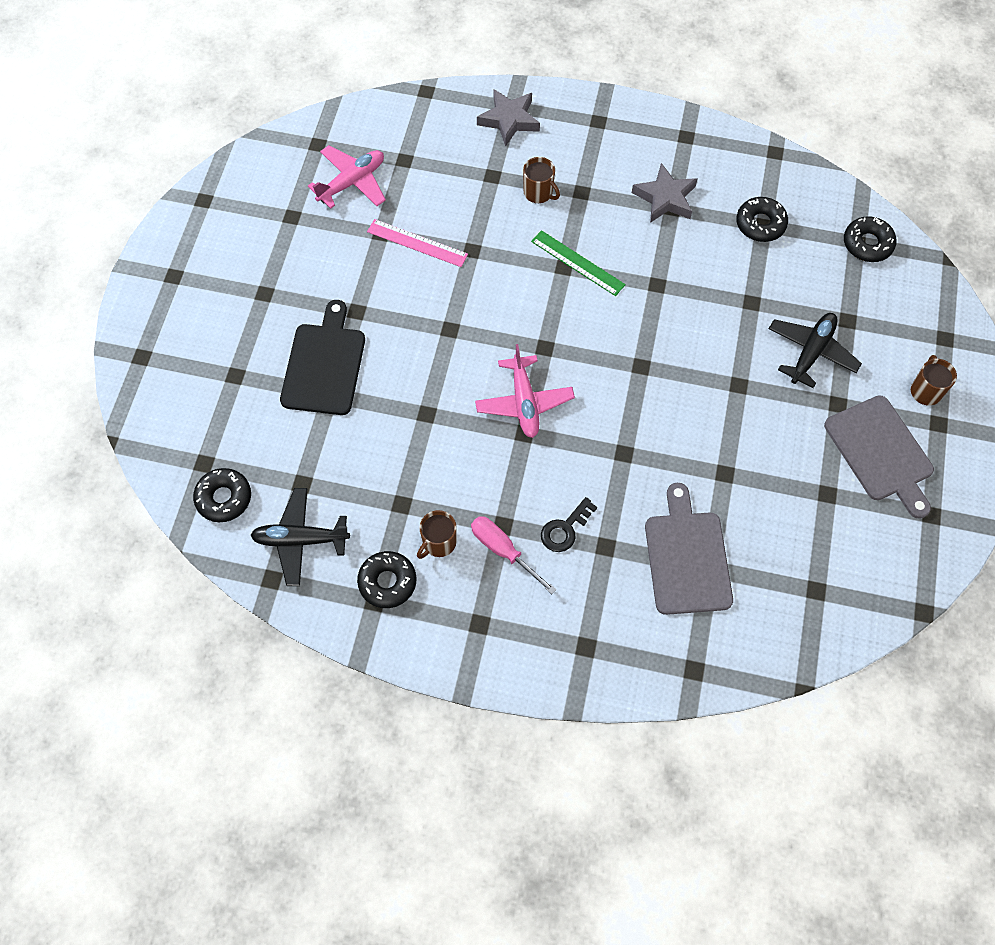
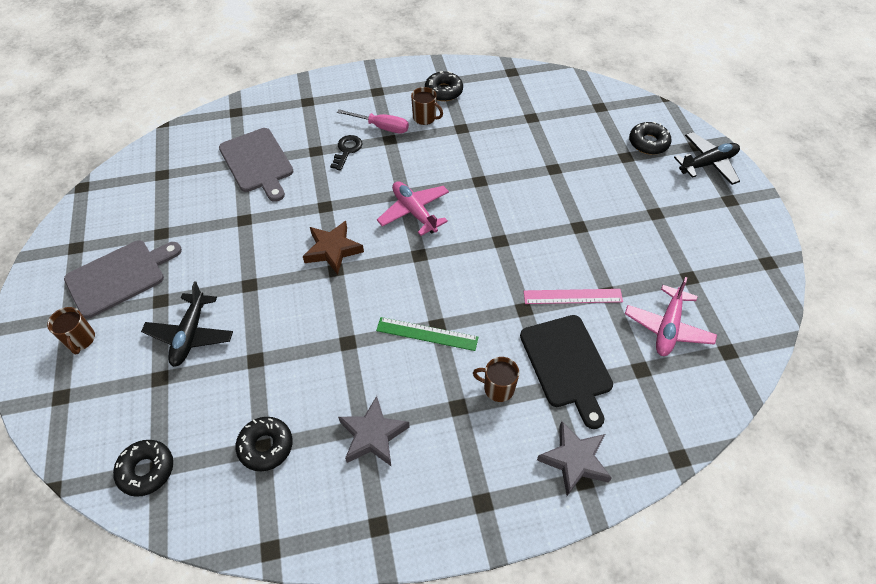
camera: 155 degrees right, 10 degrees down
(224, 498) = (571, 95): black donut -> black donut (648, 143)
(300, 540) = (509, 92): black plane -> black plane (707, 164)
(324, 365) = (572, 184): black cutting board -> black cutting board (567, 364)
(439, 543) = (425, 118): brown mug -> brown mug turned 105 degrees clockwise
(635, 391) = (332, 250): none -> brown star
(881, 452) = (119, 276): grey cutting board -> grey cutting board turned 105 degrees clockwise

